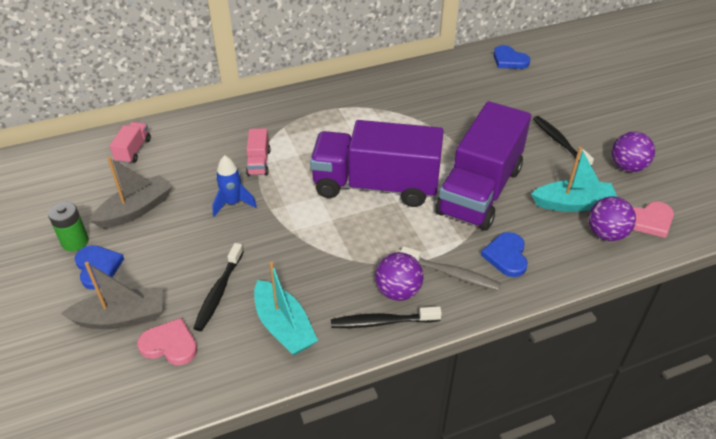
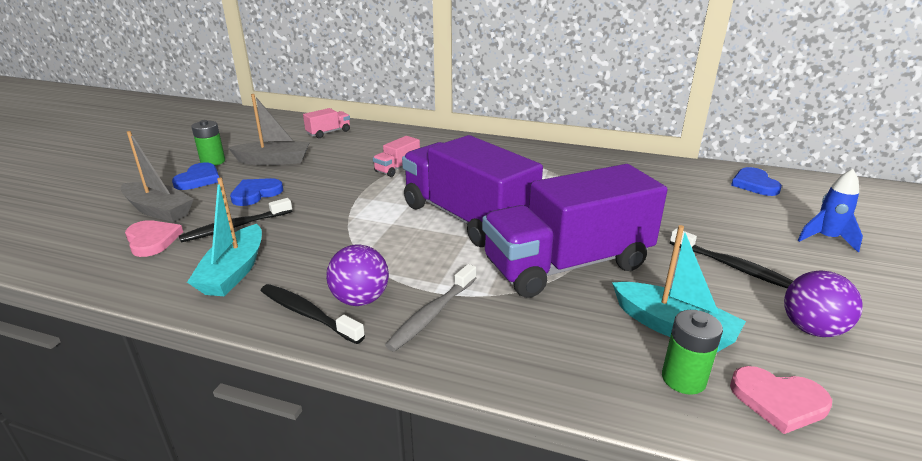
camera: 40 degrees right, 15 degrees down
(233, 203) = (338, 182): blue rocket -> blue rocket (826, 239)
(451, 274) = (432, 314): grey toothbrush -> grey toothbrush turned 60 degrees clockwise
(506, 256) = (515, 331): blue heart -> blue heart (256, 194)
(559, 142) = (732, 266): black toothbrush -> black toothbrush turned 120 degrees clockwise
(606, 234) = (683, 379): purple ball -> green battery

